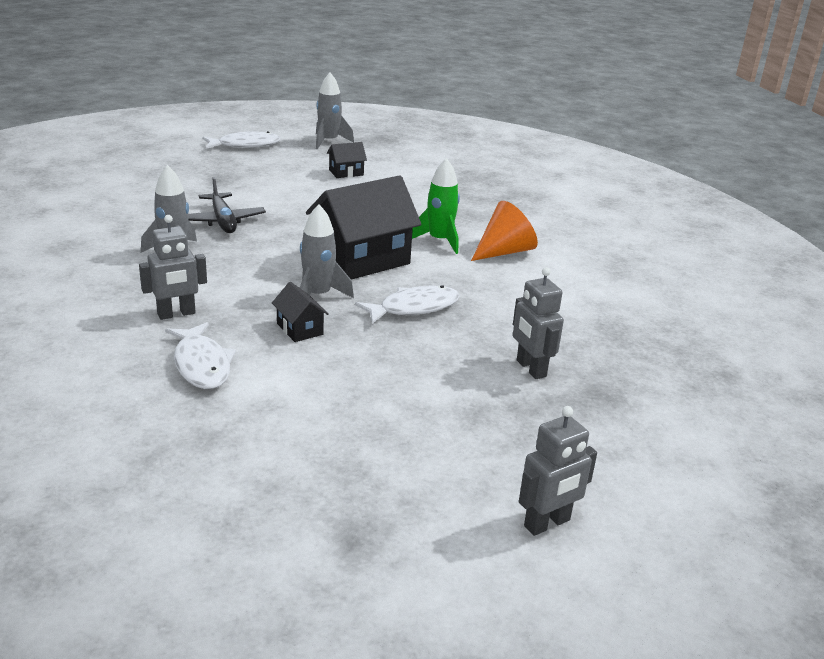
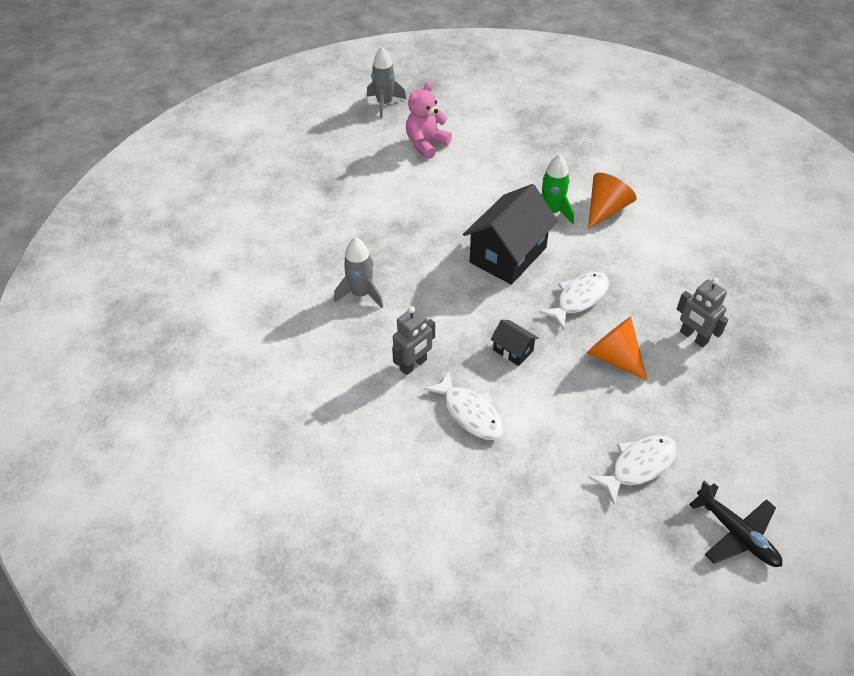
camera: 15 degrees left, 20 degrees up
(223, 221) = (371, 241): black plane -> black plane (736, 534)
(245, 145) = (318, 131): white fish -> white fish (638, 466)
(318, 295) = (502, 308): grey rocket -> none
(346, 172) = (426, 144): black house -> pink teddy bear
(416, 361) = (614, 357): none -> orange cone
(547, 523) = (778, 480): grey robot -> none

